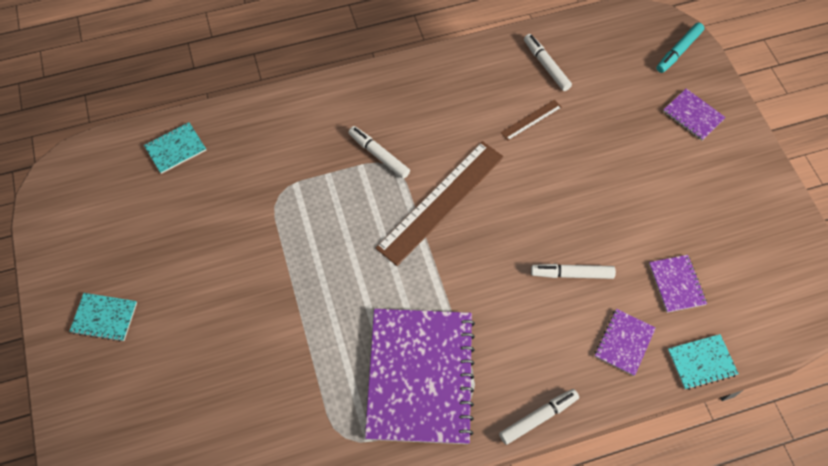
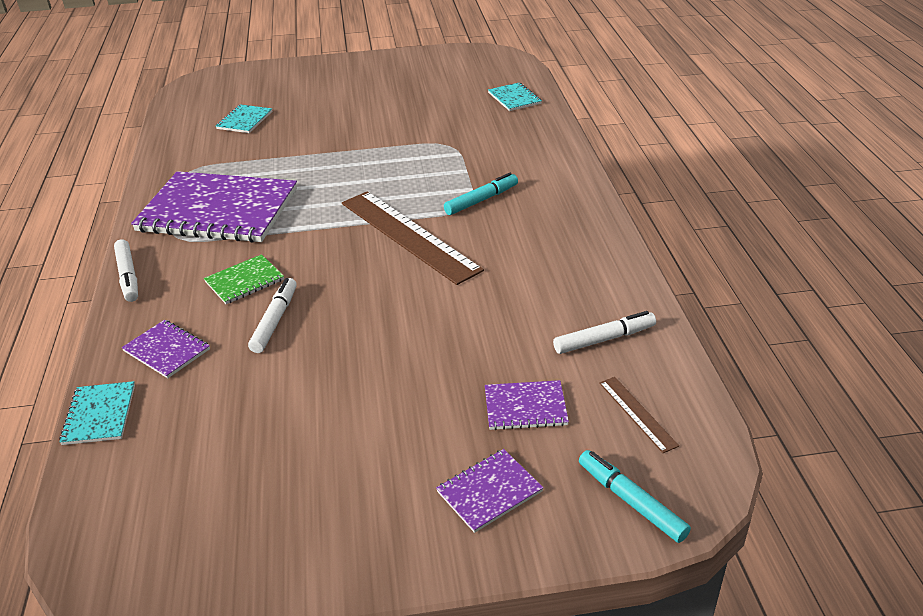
camera: 100 degrees right, 25 degrees down
(104, 317) = (357, 75): turquoise notebook -> turquoise notebook (244, 120)
(379, 155) = (481, 200): white marker -> turquoise marker
(526, 313) = (244, 281): none -> green notebook
(531, 120) = (510, 314): brown ruler -> brown ruler (637, 413)
(676, 284) = (214, 412): purple notebook -> purple notebook (525, 407)

